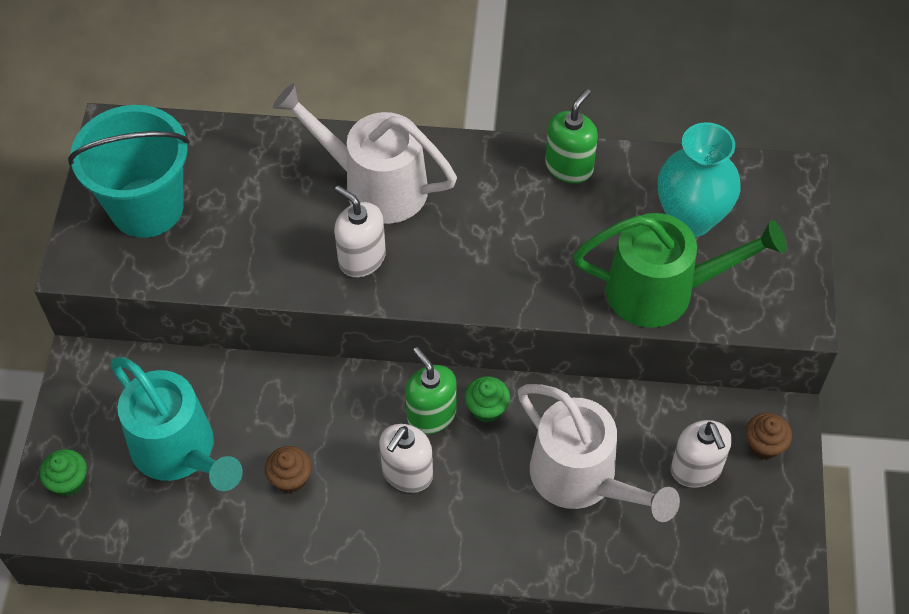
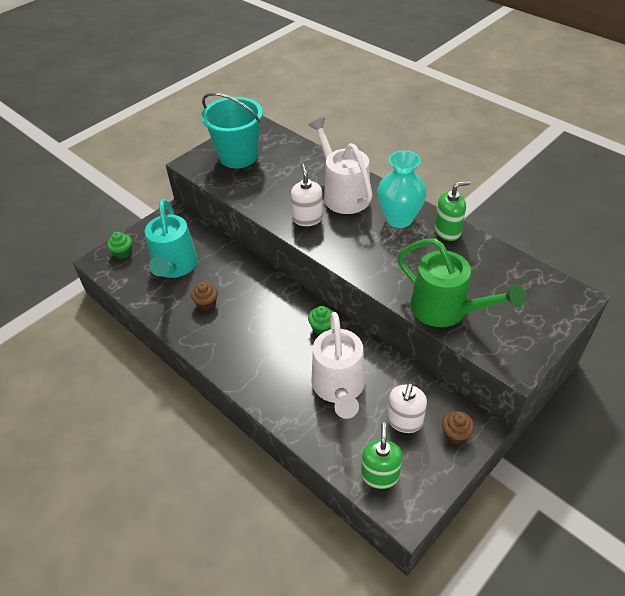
camera: 40 degrees right, 10 degrees down
(407, 473) = (258, 332): white soap dispenser -> none
(431, 415) = (293, 315): green soap dispenser -> green soap dispenser (380, 475)
(690, 219) = (494, 286): turquoise vase -> turquoise vase (399, 219)

